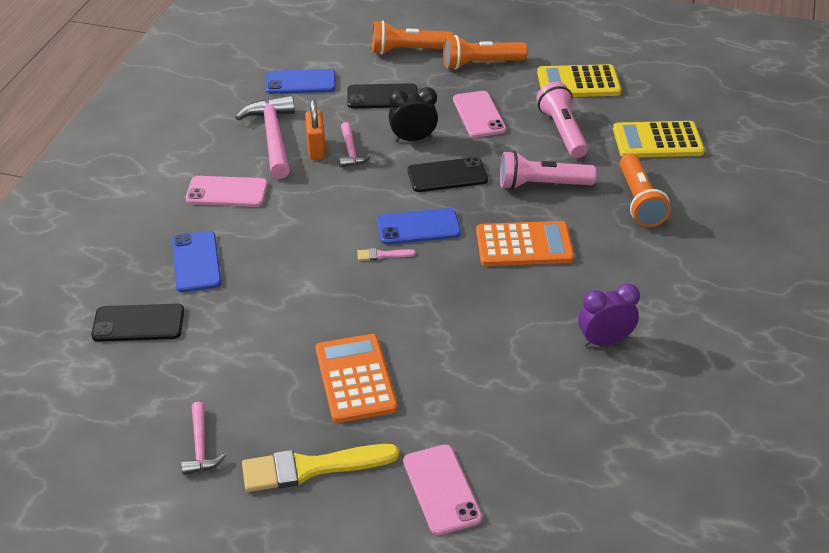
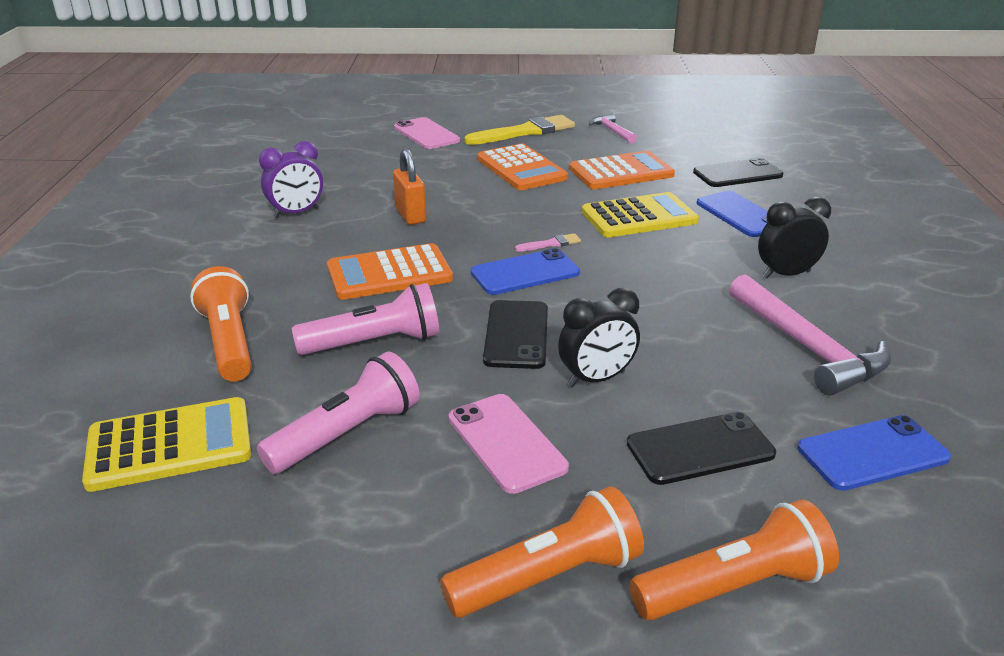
camera: 165 degrees right, 10 degrees down
(227, 192) = (786, 274): pink phone -> black clock
(253, 350) = (621, 172): none -> orange calculator
(316, 149) = (728, 341): orange padlock -> orange padlock (410, 215)
(351, 151) = (676, 345): pink hammer -> none
(447, 175) = (516, 334): black phone -> black phone turned 60 degrees counterclockwise
(562, 132) = (346, 434): pink flashlight -> pink flashlight turned 105 degrees counterclockwise
(578, 83) = (314, 562): yellow calculator -> yellow calculator (639, 217)

